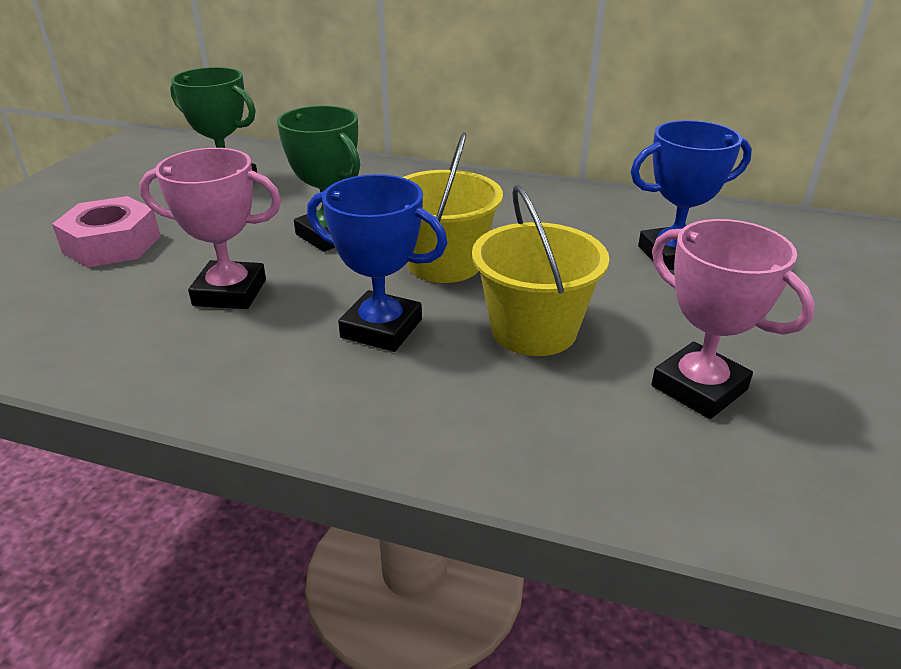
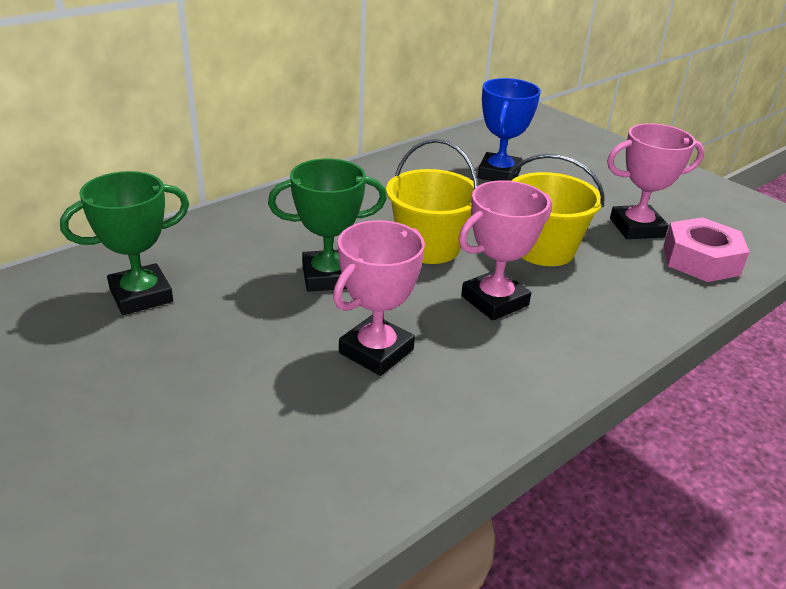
camera: 60 degrees left, 0 degrees up
(112, 244) = (199, 398): pink nut -> pink nut (700, 260)
(381, 328) = (494, 301): blue trophy -> pink trophy

